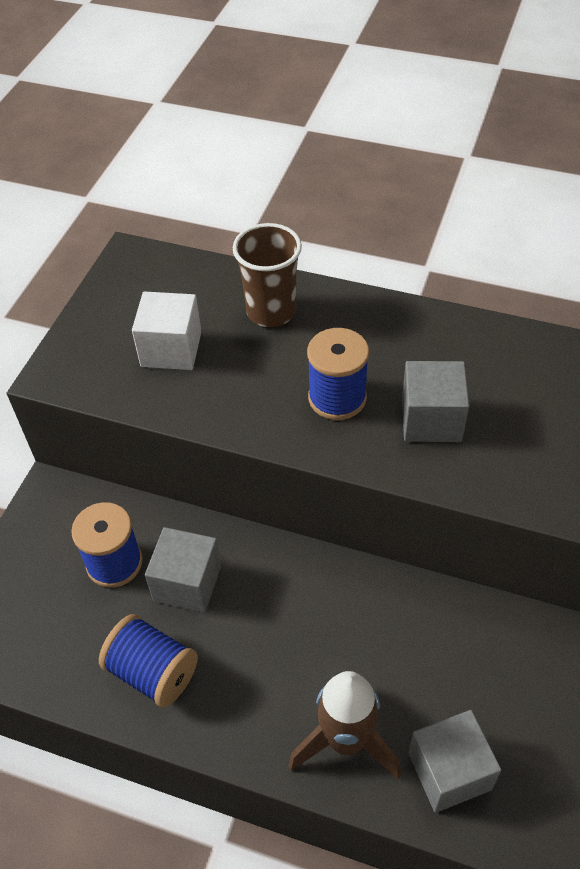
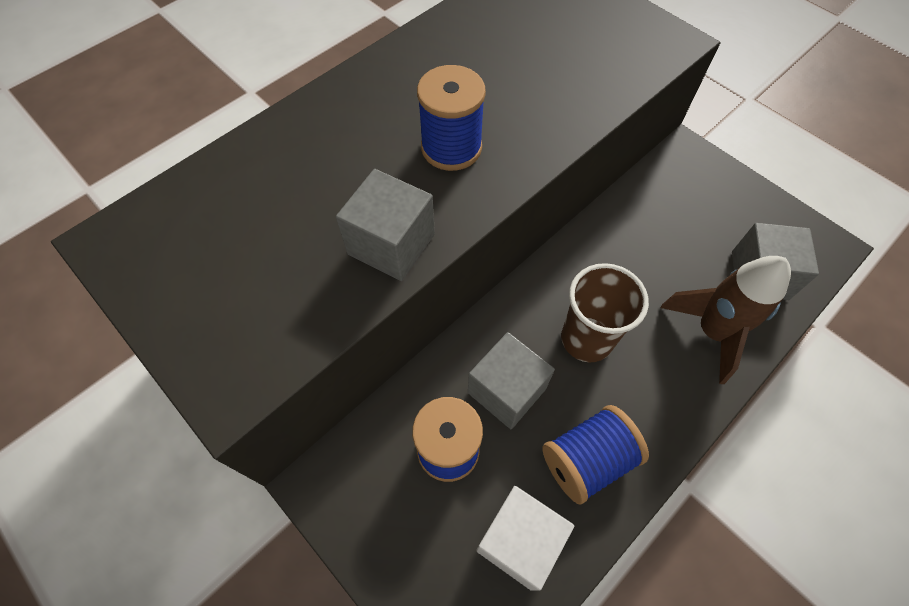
camera: 65 degrees left, 10 degrees up
(171, 349) = (285, 254): white cube -> white cube (519, 541)
(271, 311) = (304, 151): brown cup -> brown cup (586, 339)
(431, 419) = (518, 97): grey cube -> grey cube (391, 244)

